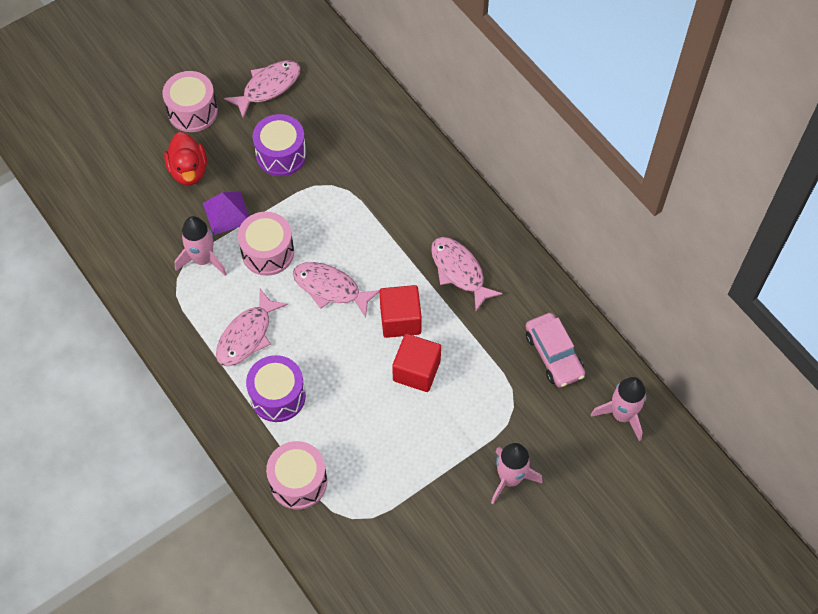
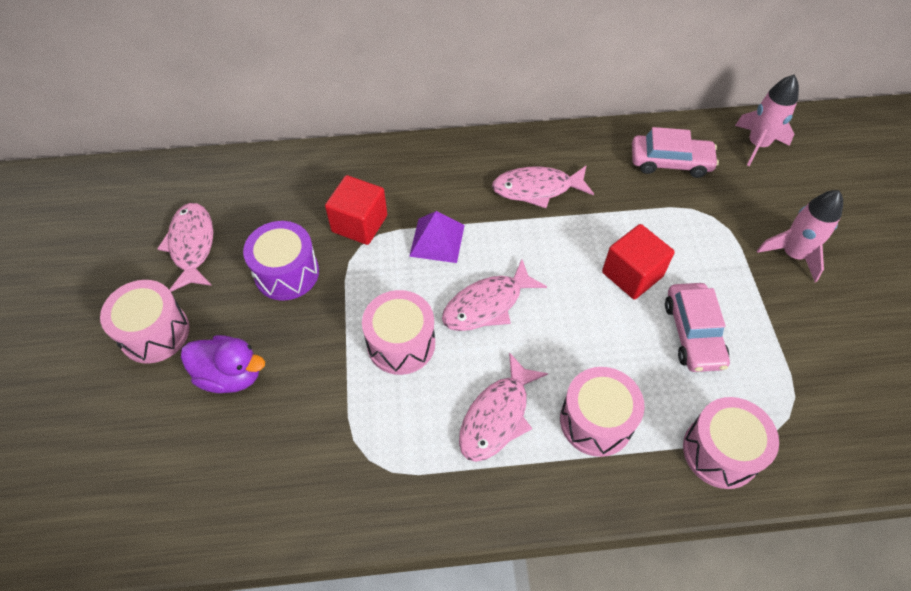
camera: 60 degrees left, 5 degrees down
(188, 171) = (230, 375): red duck -> purple duck
(203, 259) = (363, 416): pink rocket -> none
(227, 213) = (319, 361): purple pyramid -> purple pyramid (437, 240)
(247, 335) = (497, 416): pink fish -> pink fish turned 60 degrees clockwise
(277, 396) = (596, 421): purple drum -> pink drum
(387, 431) = (693, 333): none -> pink car
(400, 320) = (564, 261): red cube -> red cube (359, 223)

